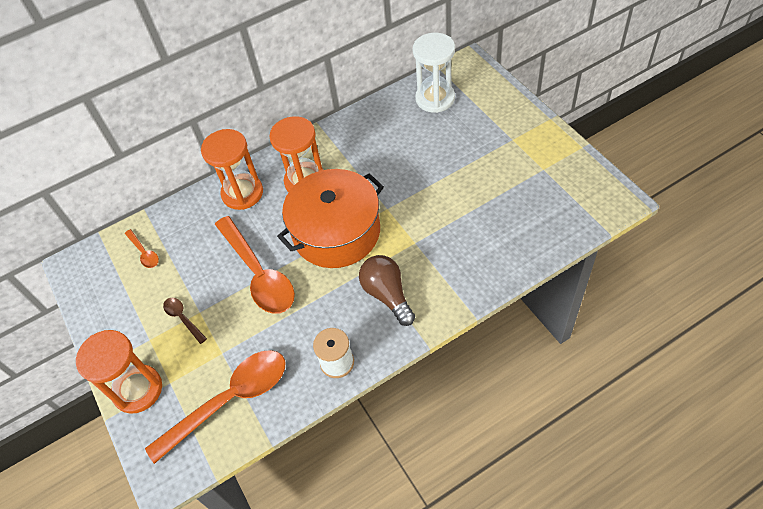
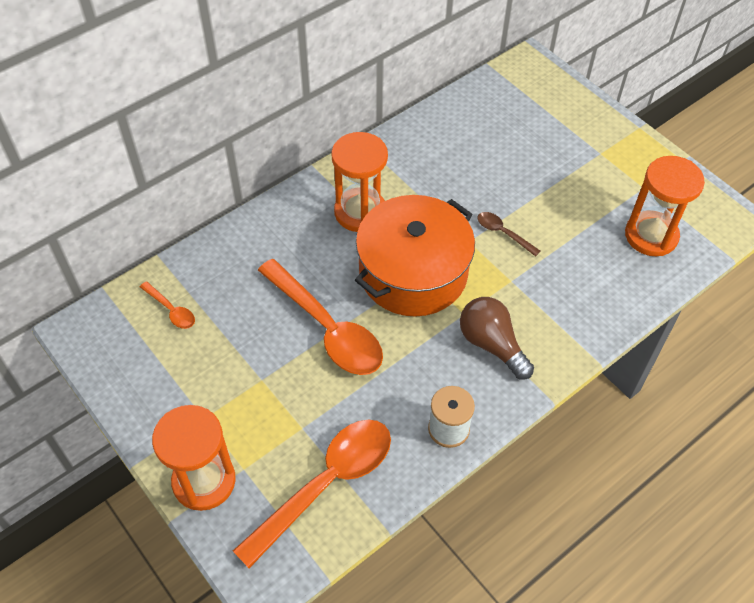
camera: 15 degrees left, 0 degrees up
(183, 318) = (242, 389): brown spoon -> brown spoon (503, 233)
(242, 193) = (283, 230): orange hourglass -> orange hourglass (651, 235)
(435, 99) = (498, 106): white hourglass -> none

